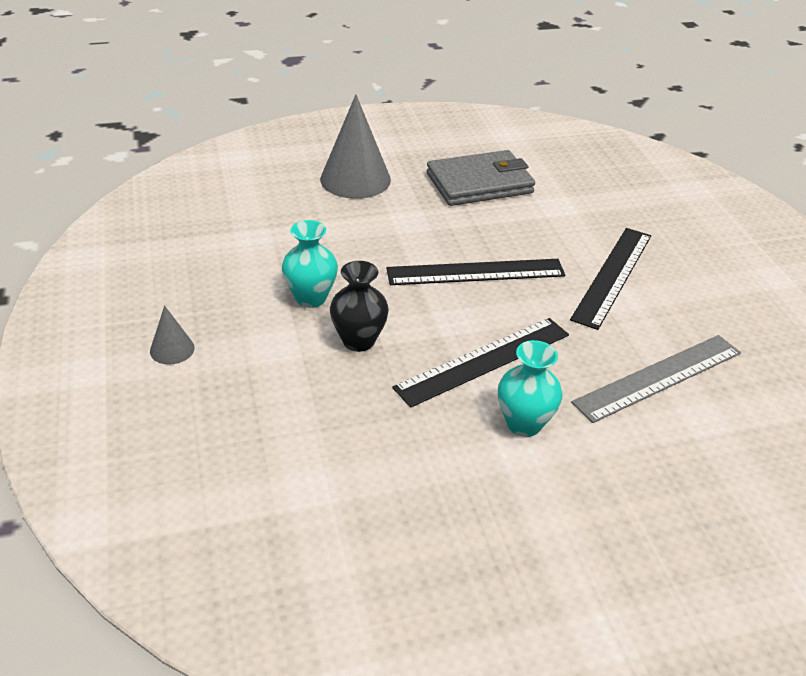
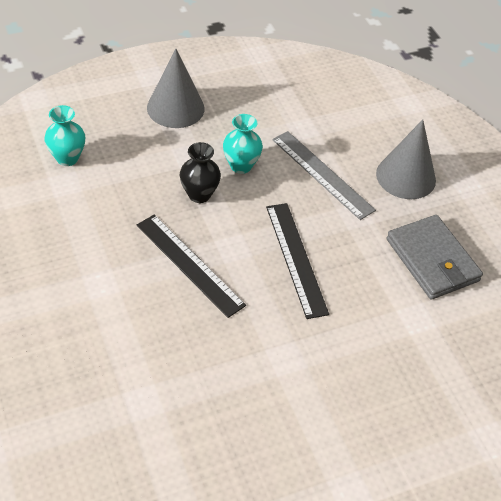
camera: 80 degrees right, 10 degrees up
(172, 349) = (175, 108): grey cone -> grey cone, size x2.08
(524, 424) = (127, 287): turquoise vase -> turquoise vase (67, 158)
(612, 276) = (316, 354): black ruler -> none
(658, 377) = (187, 375): grey ruler -> grey ruler (322, 174)

